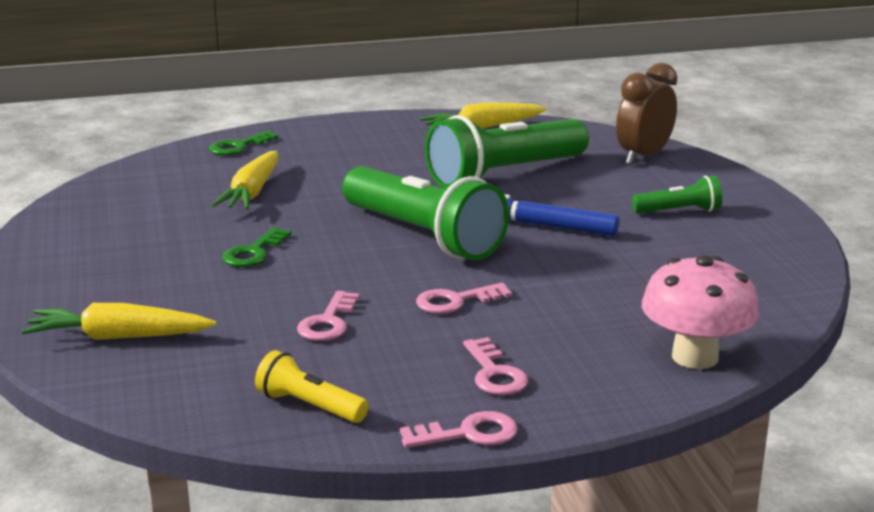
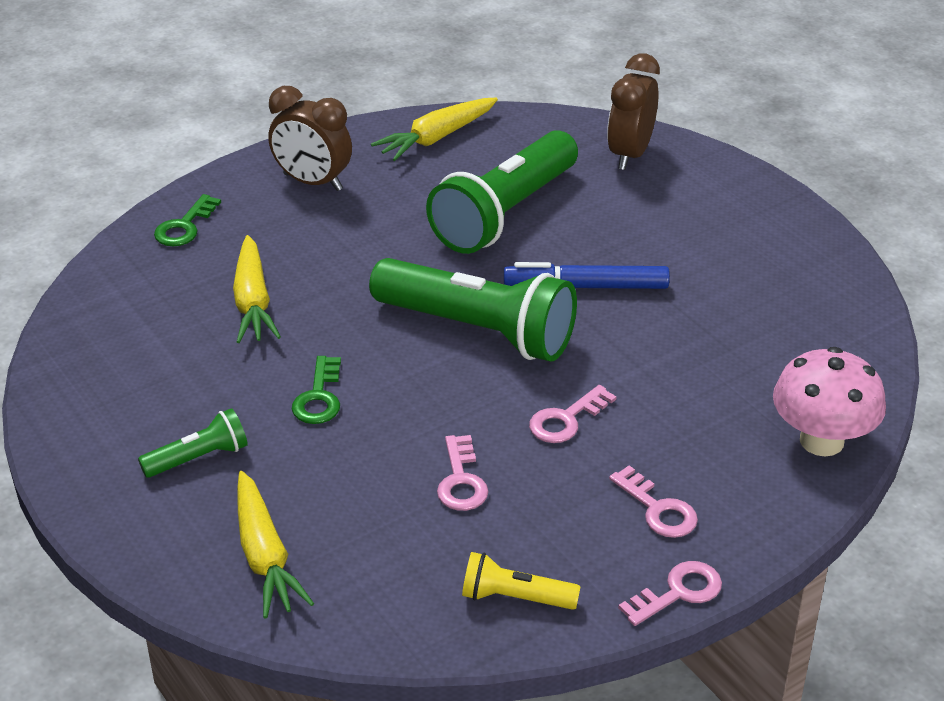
camera: 20 degrees left, 15 degrees up
(118, 337) = (265, 556): yellow carrot -> yellow carrot turned 90 degrees counterclockwise
(360, 137) = (312, 182): none -> brown clock
(679, 211) = (707, 235): green flashlight -> green flashlight (199, 458)

